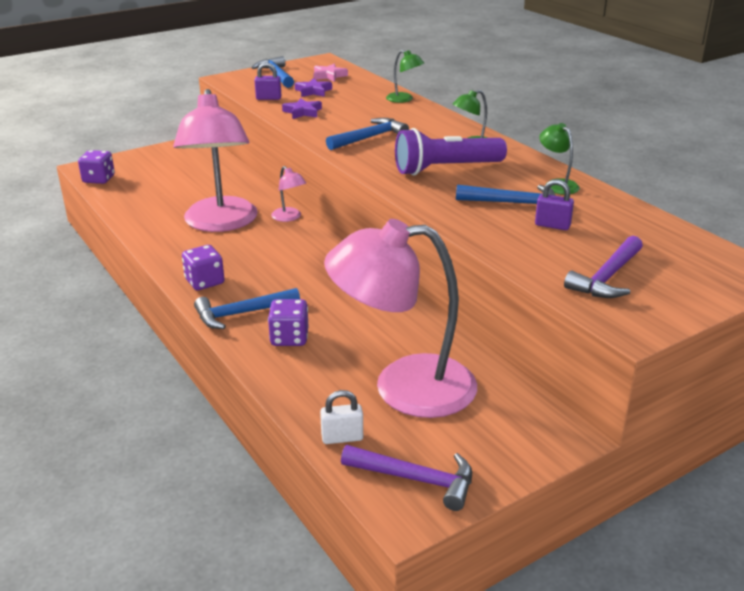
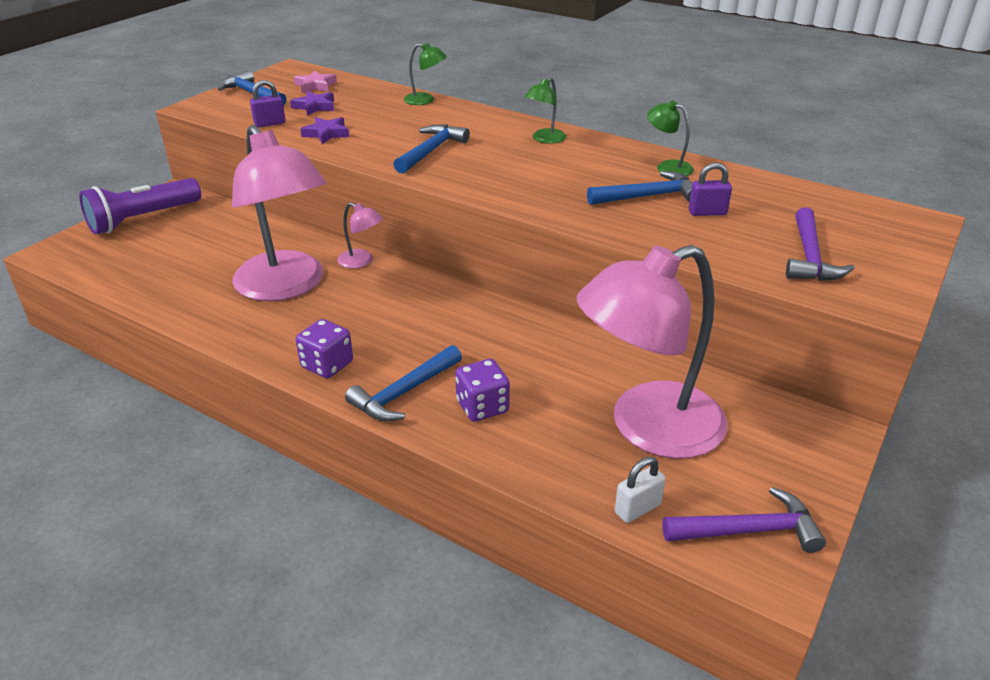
camera: 25 degrees left, 5 degrees up
(99, 179) = (80, 265): purple dice -> none
(445, 169) = (545, 171): purple flashlight -> purple flashlight (142, 219)

